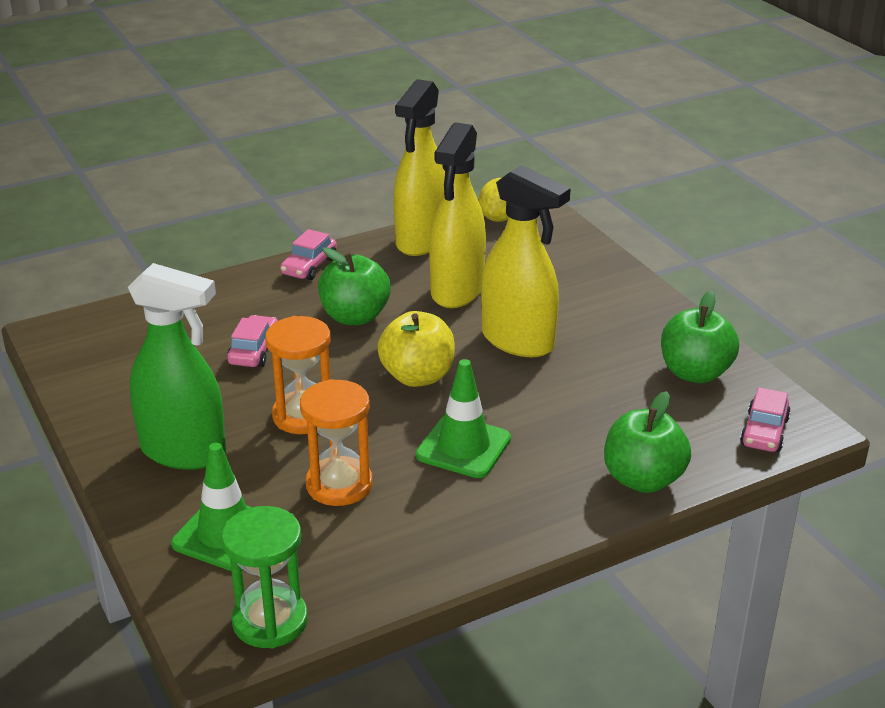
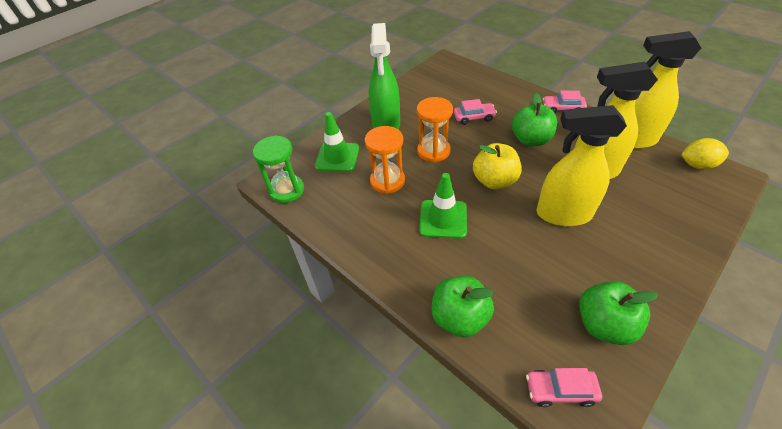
camera: 75 degrees right, 15 degrees up
(518, 341) = (563, 214): yellow spray bottle -> yellow spray bottle turned 75 degrees clockwise

